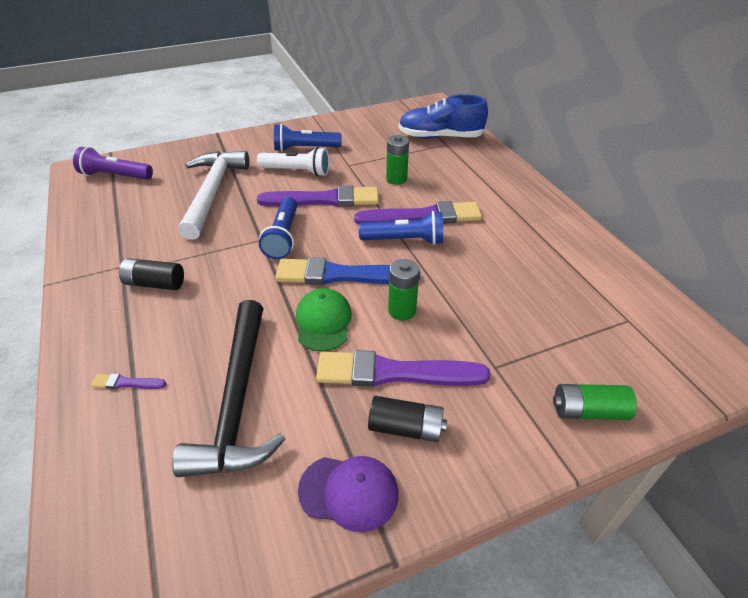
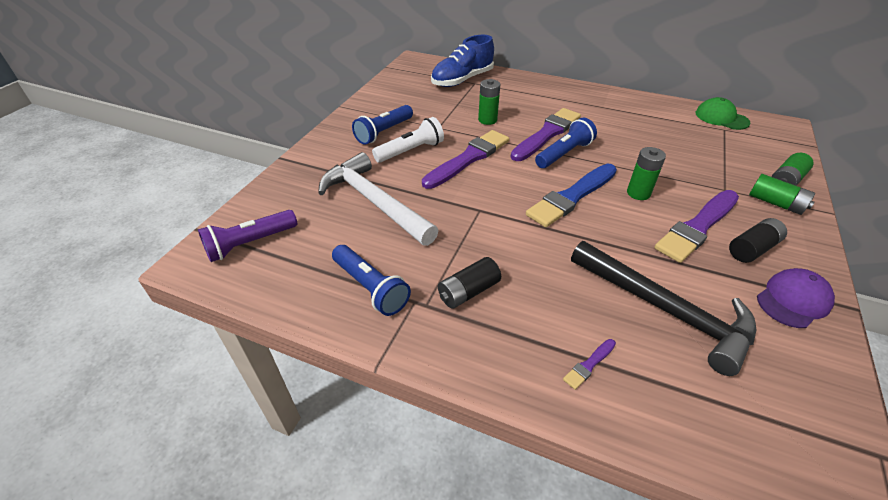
camera: 45 degrees left, 0 degrees up
(283, 237) = (491, 198): blue flashlight -> blue flashlight (370, 288)
(323, 321) = (616, 230): green cap -> green cap (721, 118)
(524, 418) = (775, 203): none -> green battery

